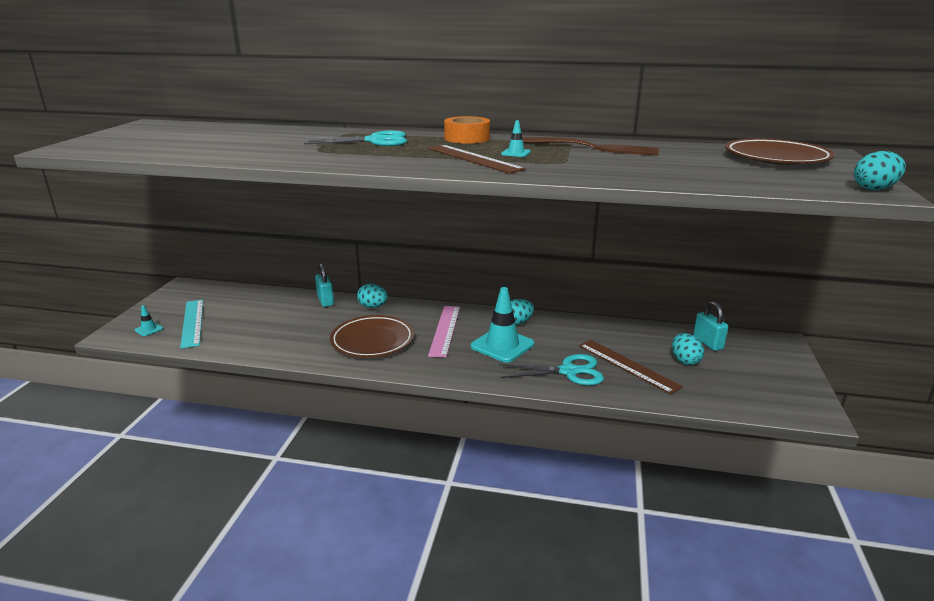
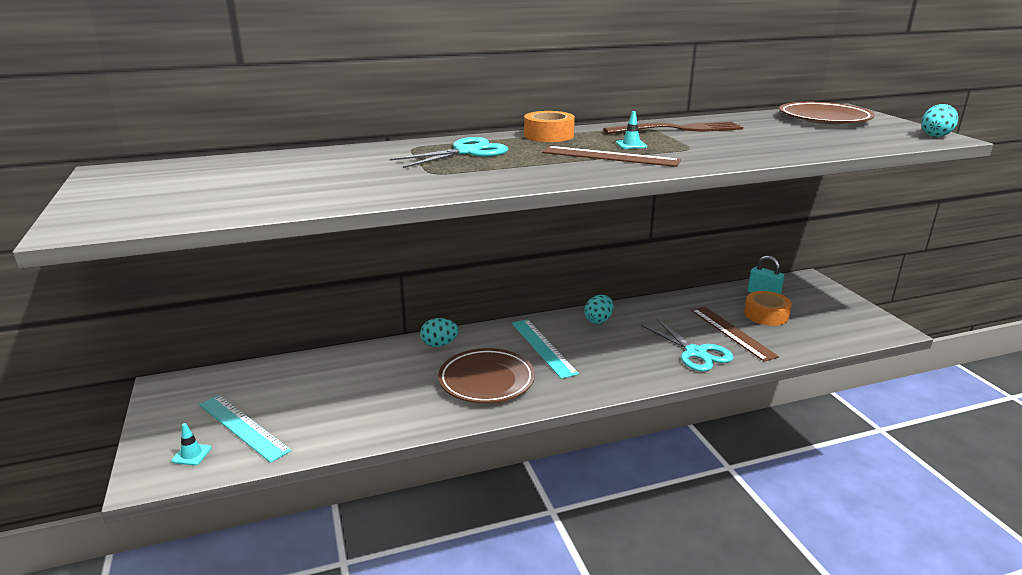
camera: 30 degrees left, 0 degrees up
(325, 301) = (378, 353): turquoise padlock -> none
(445, 330) = (543, 347): pink ruler -> turquoise ruler
(502, 345) = (613, 346): turquoise traffic cone -> none
(568, 371) = (695, 353): turquoise scissors -> turquoise scissors turned 90 degrees clockwise
(627, 365) = (732, 332): brown ruler -> brown ruler turned 45 degrees clockwise
(685, 361) = (766, 315): turquoise egg -> orange tape

